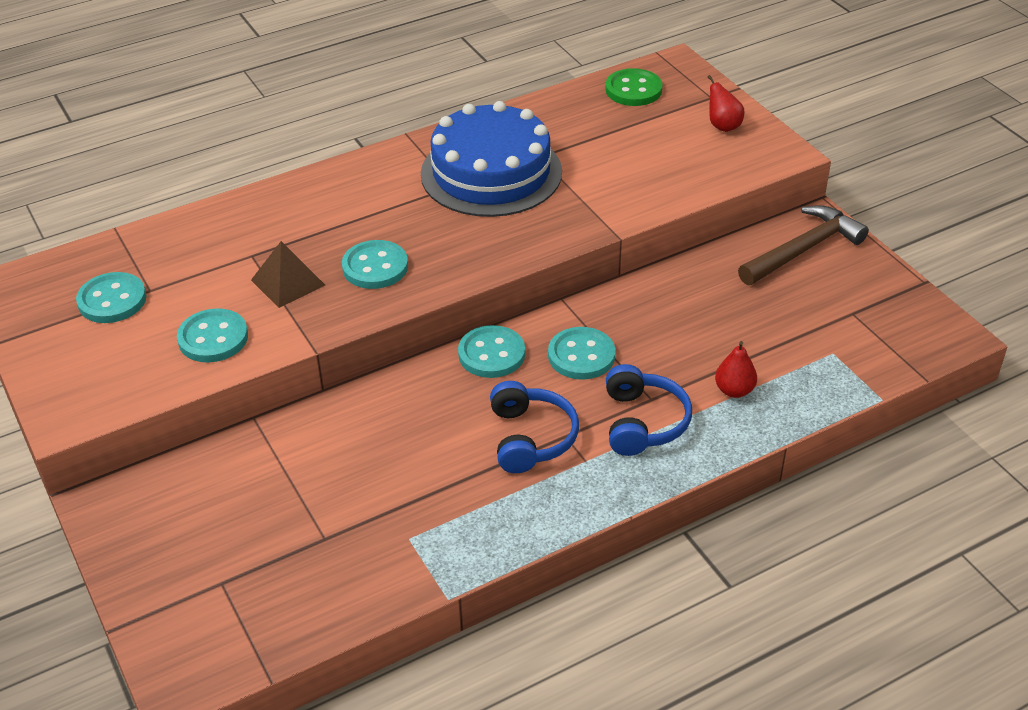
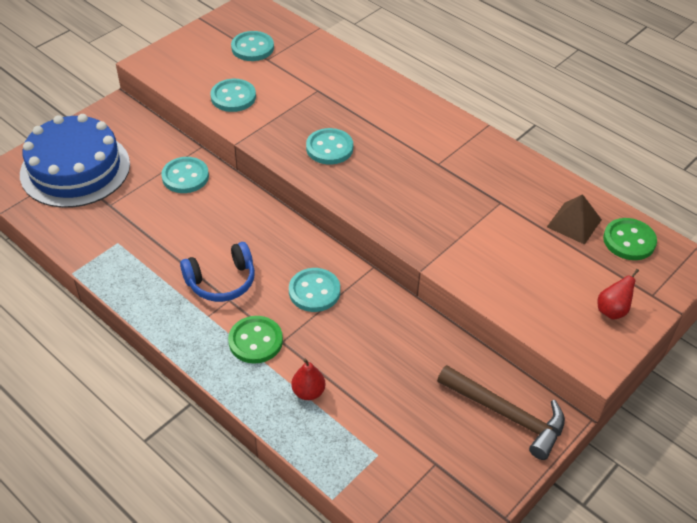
camera: 70 degrees right, 5 degrees up
(288, 282) = (297, 113): brown pyramid -> brown pyramid (574, 223)
(491, 173) = (465, 180): blue cake -> blue cake (75, 169)
(491, 354) = (298, 242): turquoise button -> turquoise button (185, 177)
(643, 422) = (255, 341): blue headphones -> green button

